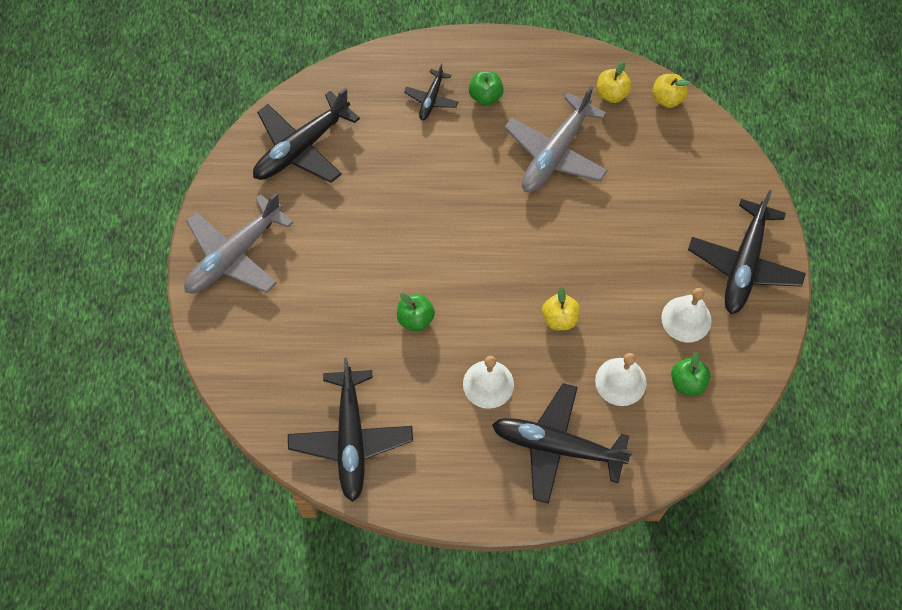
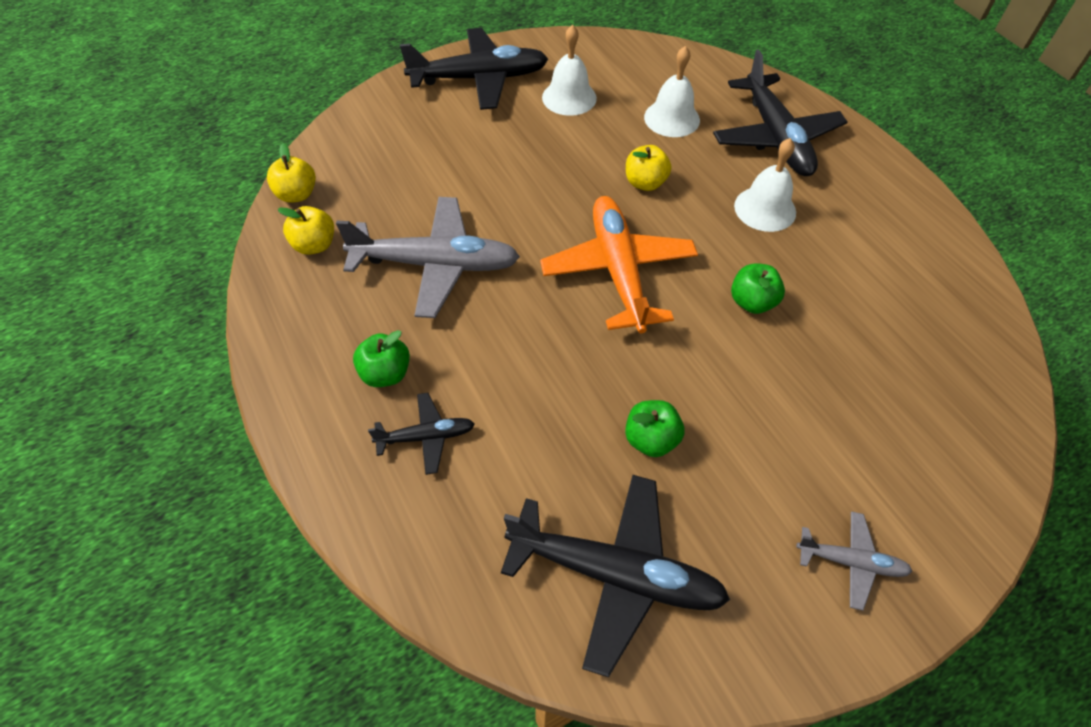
camera: 120 degrees left, 10 degrees down
(235, 255) = (850, 562): grey plane -> grey plane, size x0.50
(351, 438) = (934, 294): black plane -> none
(488, 254) = (618, 271): none -> orange plane
(687, 382) = (633, 78): green apple -> green apple (651, 439)

